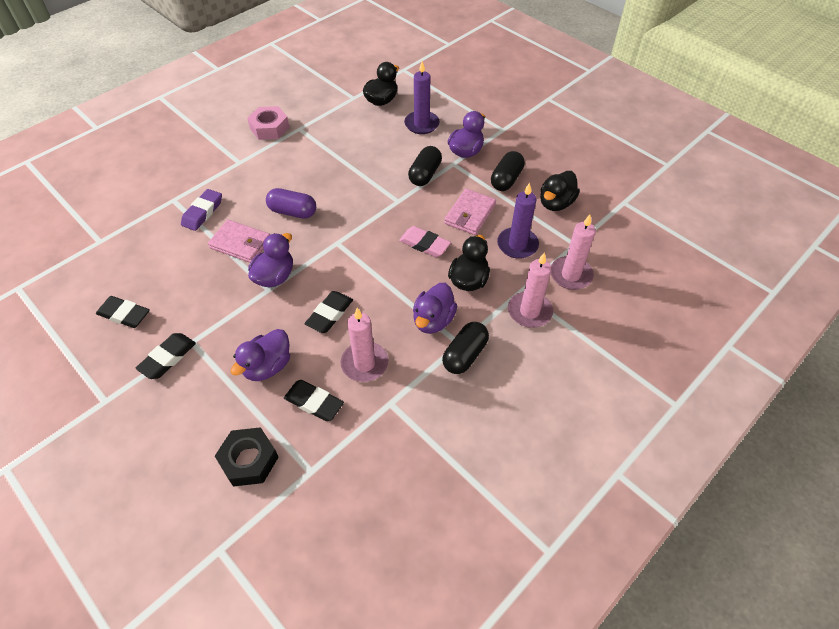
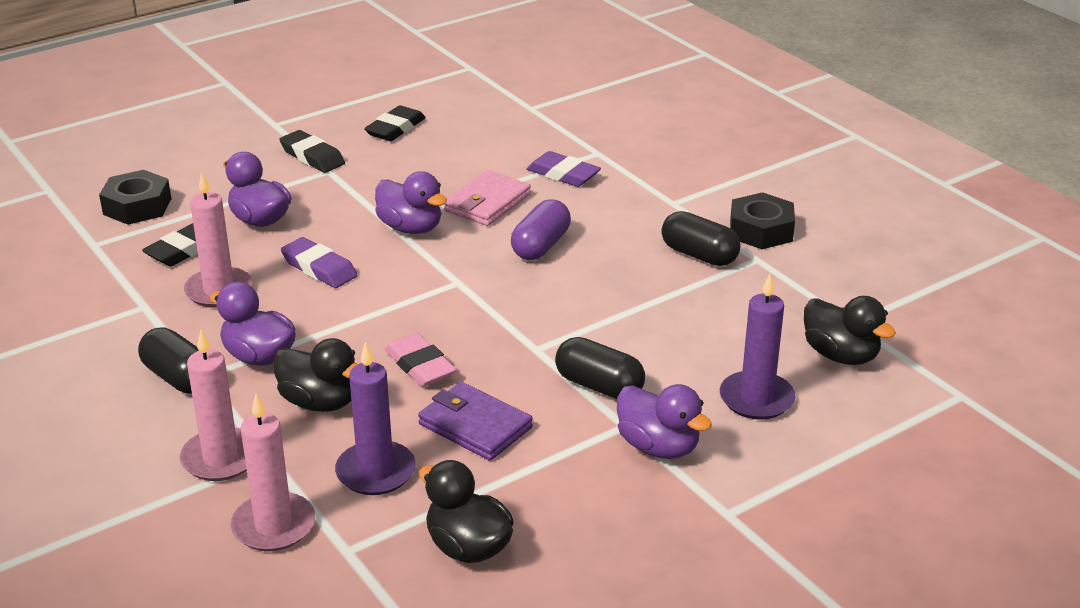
camera: 100 degrees right, 20 degrees down
(269, 128) = (761, 230): pink nut -> black nut
(329, 314) = (319, 268): black eraser -> purple eraser
(424, 244) = (420, 366): pink eraser -> pink eraser turned 75 degrees counterclockwise
(470, 214) = (475, 426): pink wallet -> purple wallet
(506, 179) = (558, 489): black capsule -> black capsule (699, 255)

